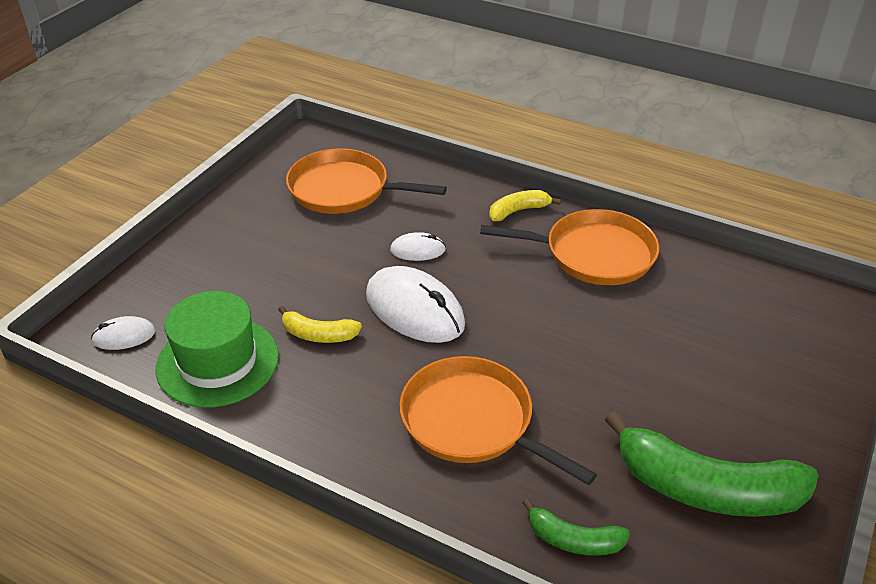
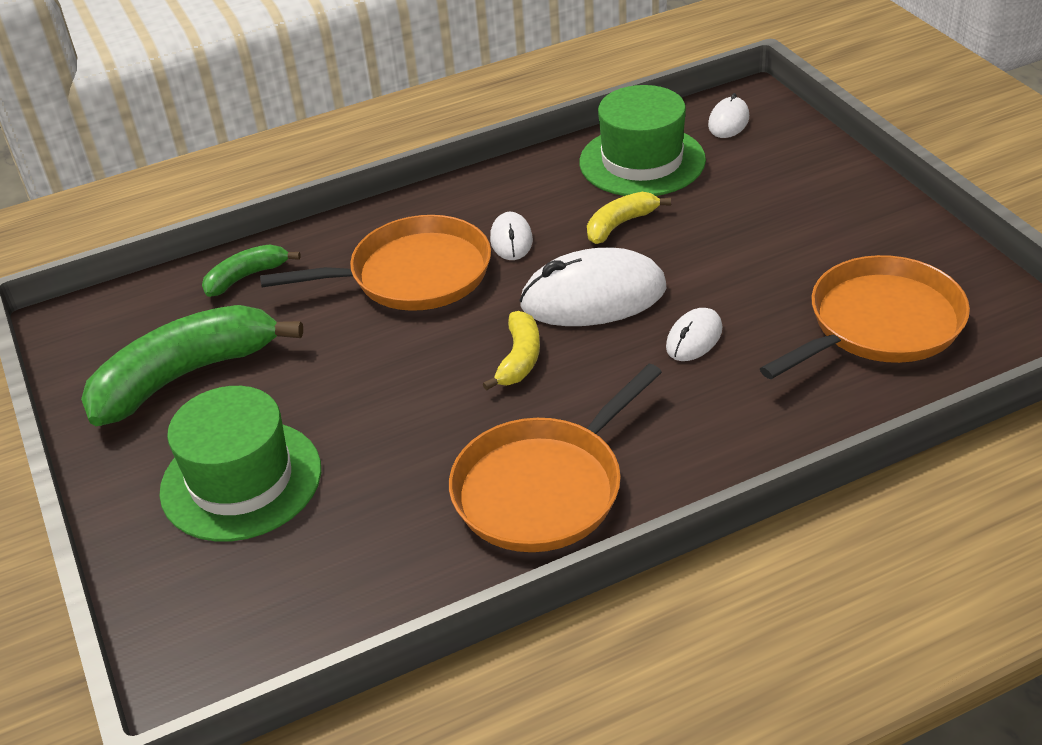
camera: 130 degrees right, 0 degrees up
(383, 386) = (511, 240): none -> white mouse
(518, 211) = (697, 464): yellow banana -> yellow banana (519, 359)
(738, 382) = (241, 480): none -> green hat

